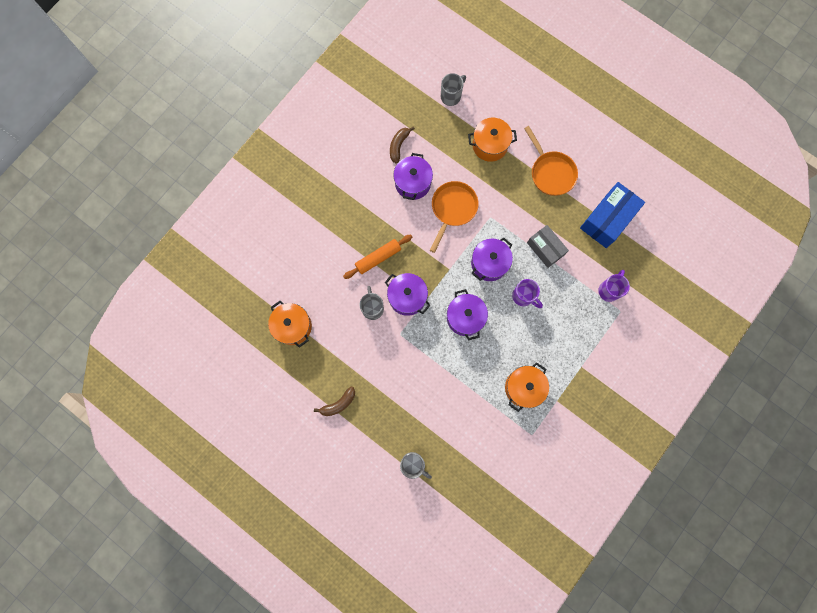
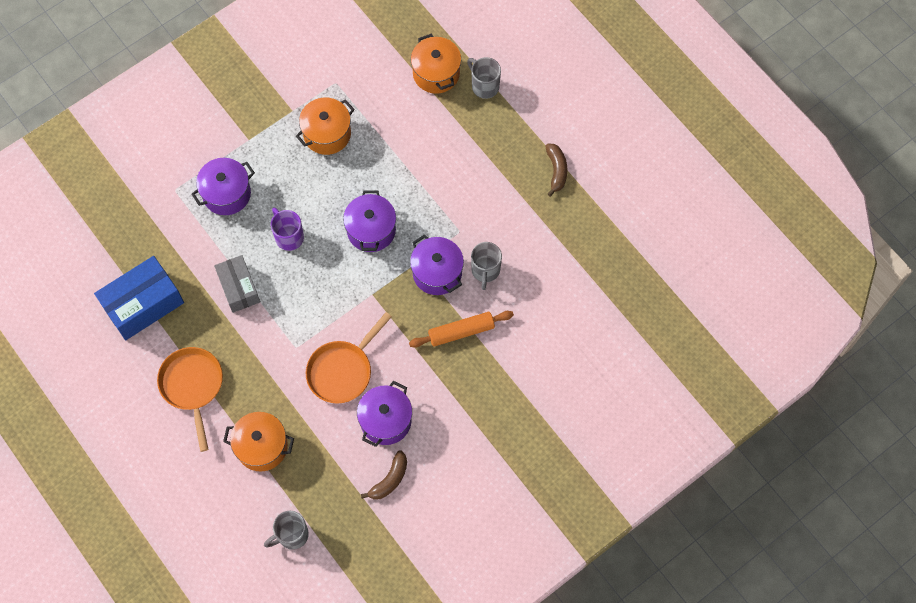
camera: 165 degrees left, 10 degrees down
(293, 326) = (593, 274): orange pot -> orange pot (436, 73)
(338, 404) = (556, 171): brown banana -> brown banana turned 105 degrees clockwise
(489, 263) = (318, 288): purple pot -> purple pot (226, 194)
(609, 290) = (178, 217): purple mug -> none

